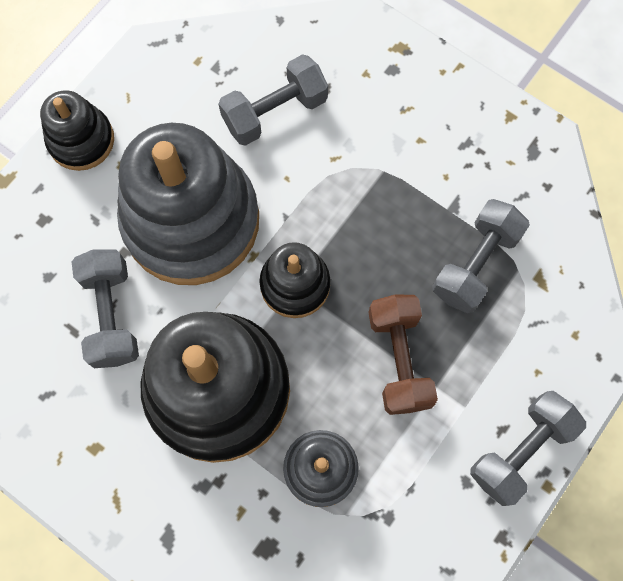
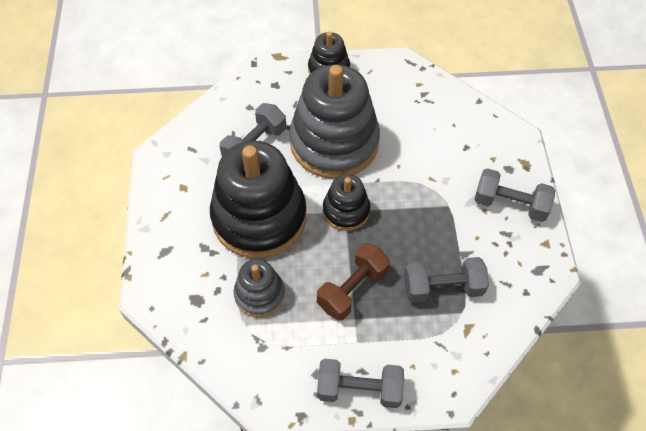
camera: 50 degrees right, 15 degrees down
(275, 112) = (427, 135): grey dumbbell -> grey dumbbell (510, 204)

